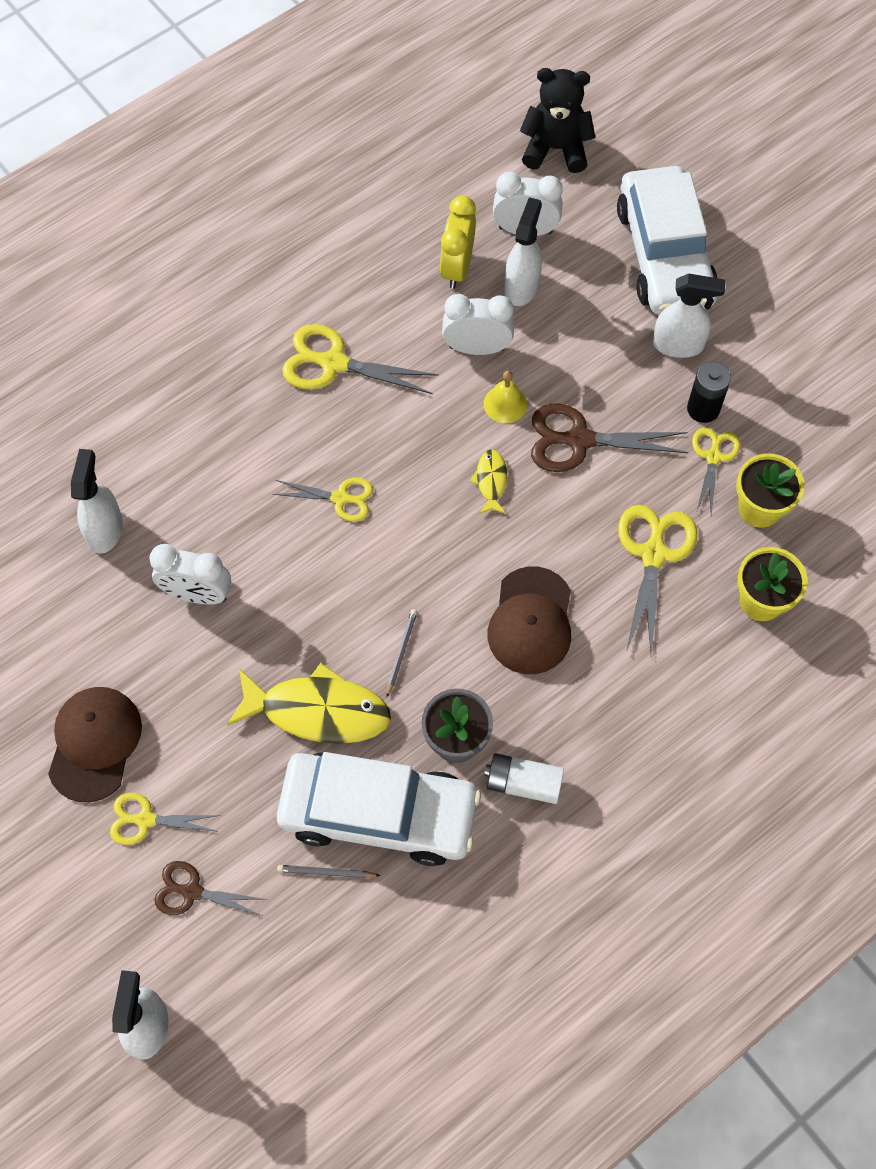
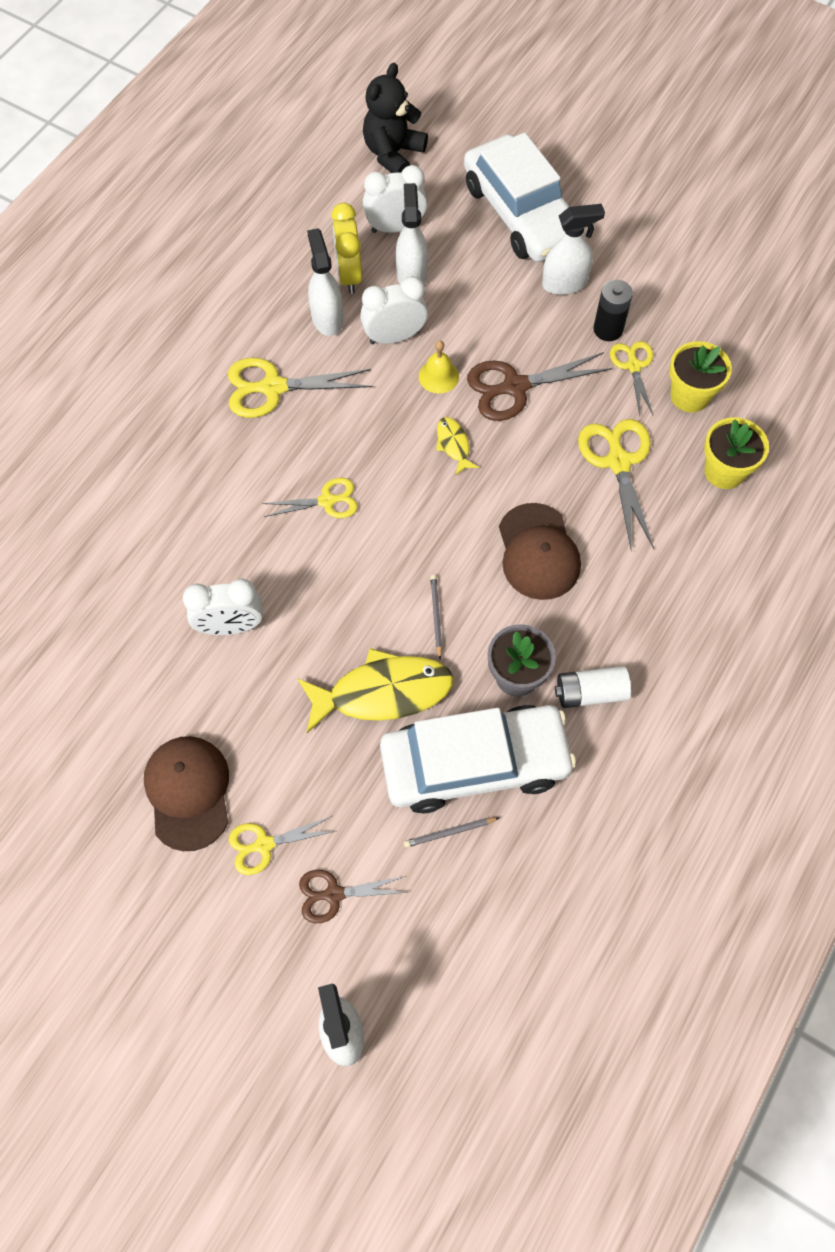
camera: 20 degrees left, 0 degrees up
(105, 529) = (121, 597): white spray bottle -> white spray bottle (327, 318)
(555, 149) = (393, 154): black teddy bear -> black teddy bear turned 45 degrees counterclockwise

